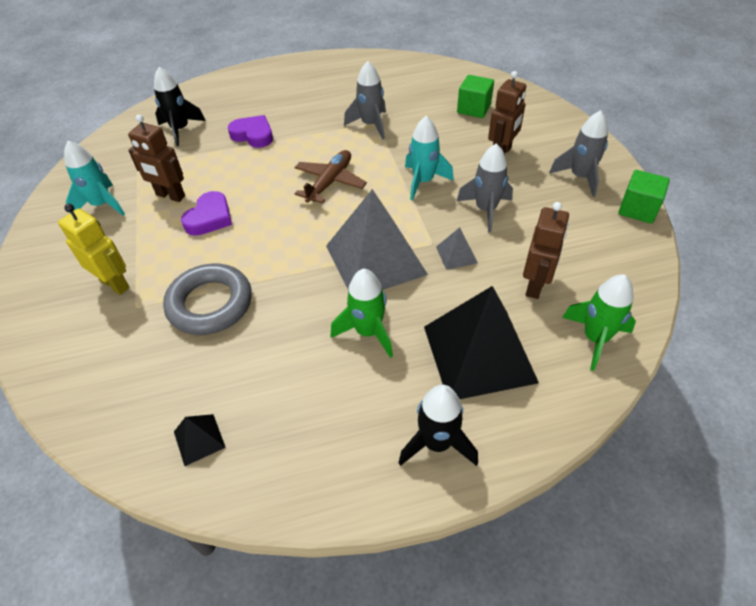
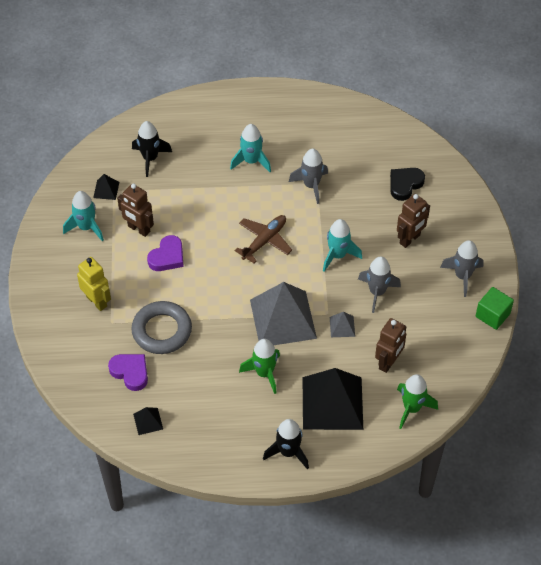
camera: 10 degrees right, 5 degrees up
(128, 165) = (106, 190): none -> black pyramid
(253, 135) = (210, 177): purple heart -> purple heart (130, 372)
(297, 115) = (251, 161): none -> turquoise rocket
(474, 109) = (405, 185): green cube -> black heart

